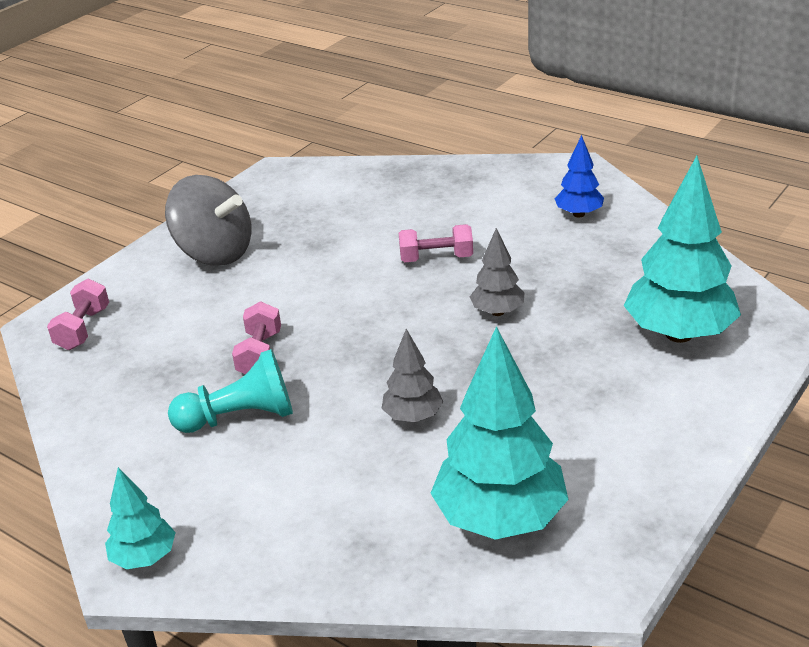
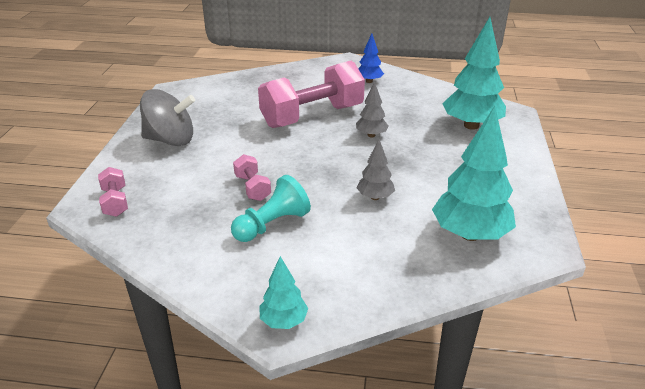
camera: 30 degrees left, 0 degrees up
(436, 258) = (312, 116): pink dumbbell -> pink dumbbell, size x2.26

